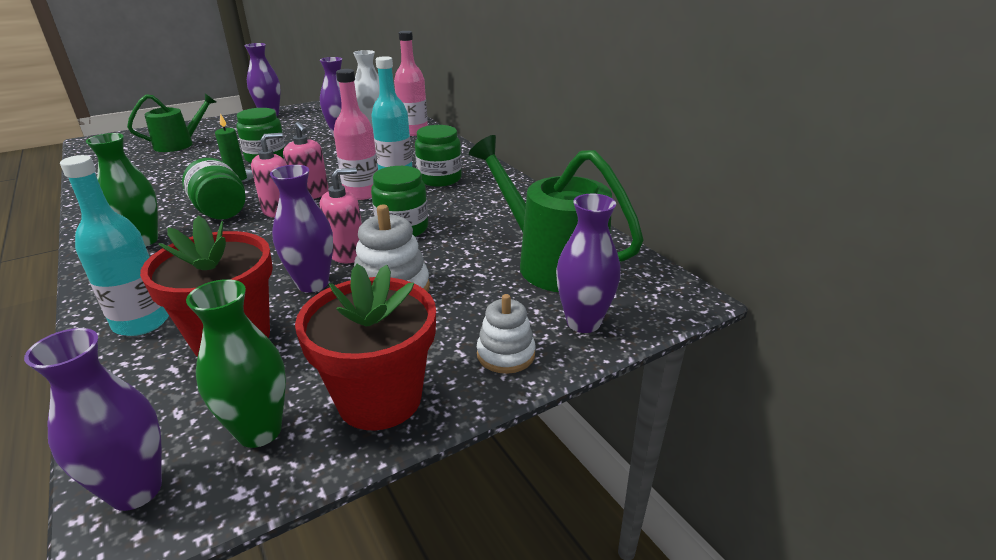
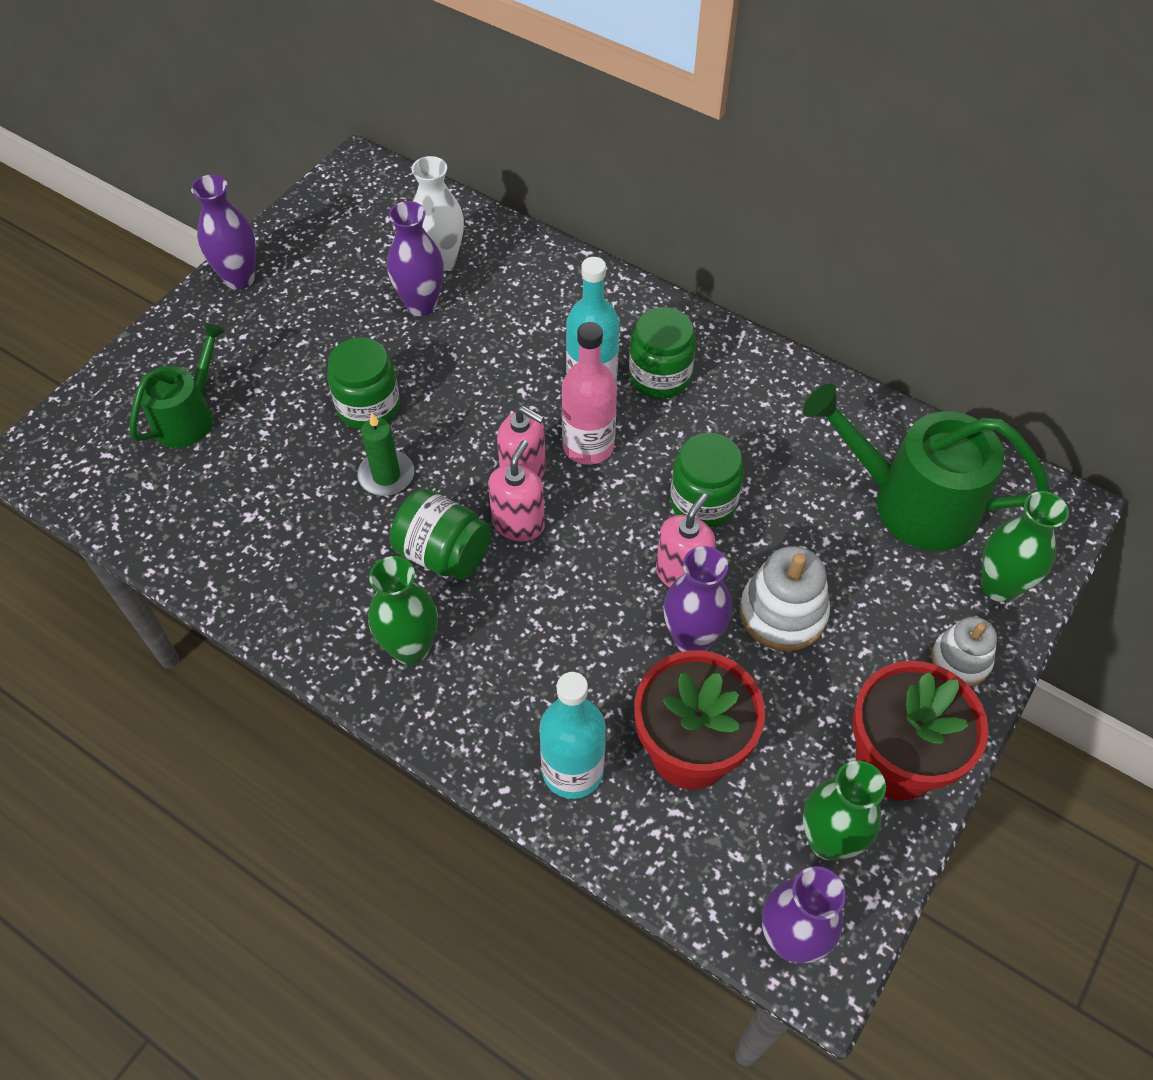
camera: 25 degrees left, 25 degrees up
(413, 131) = (520, 260): pink bottle -> none
(583, 322) = (999, 586): purple vase -> green vase

